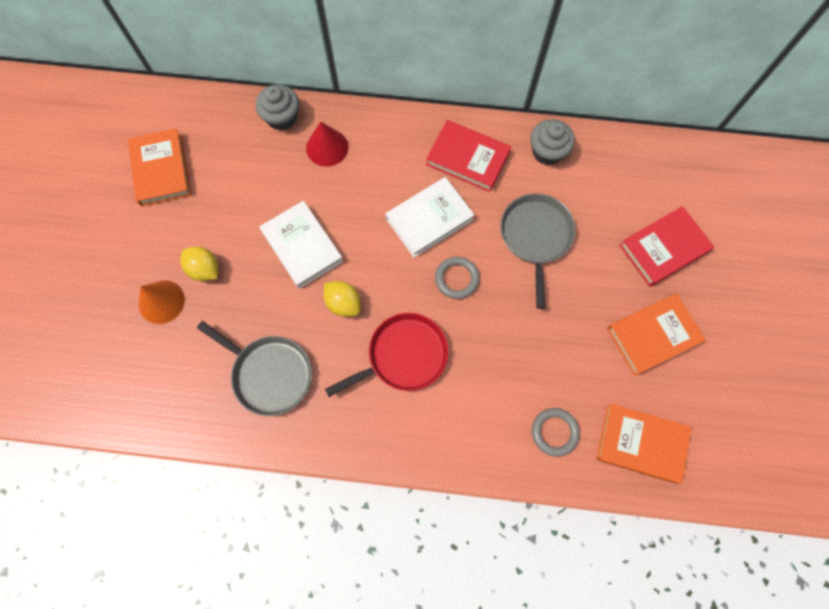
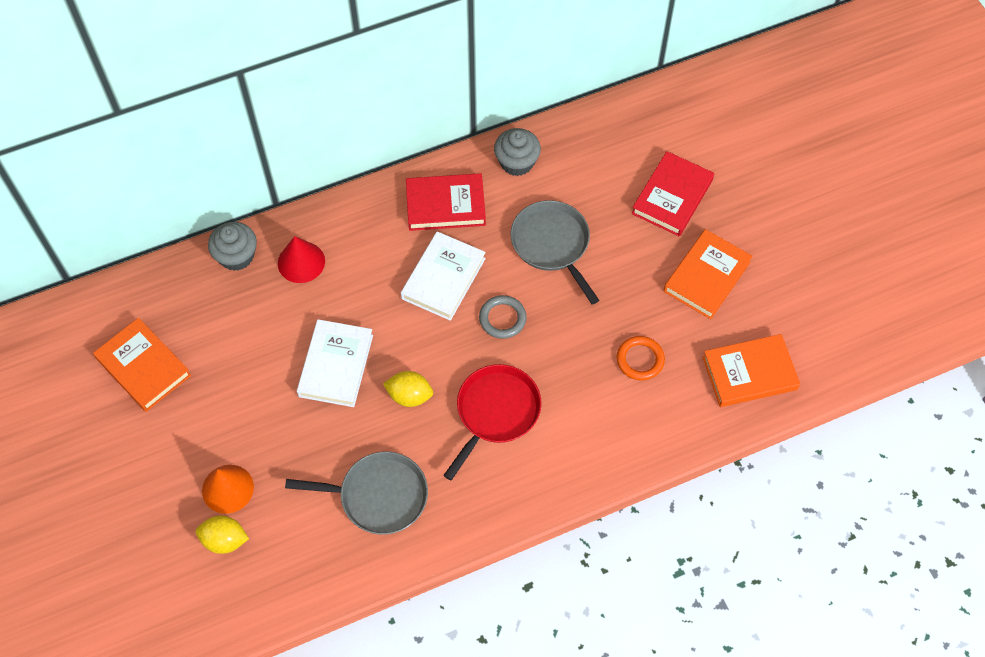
camera: 30 degrees left, 10 degrees down
(205, 269) = (252, 436): yellow lemon -> yellow lemon (225, 540)
(302, 246) = (336, 365): white book -> white book turned 75 degrees clockwise
(551, 377) = (640, 360): none -> orange ring
(554, 432) = (670, 404): grey ring -> none

